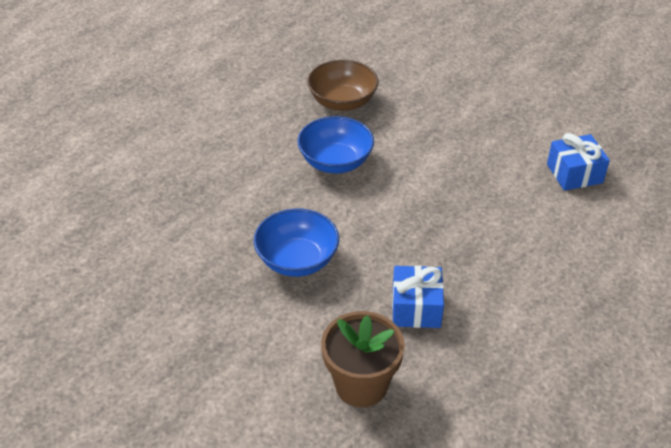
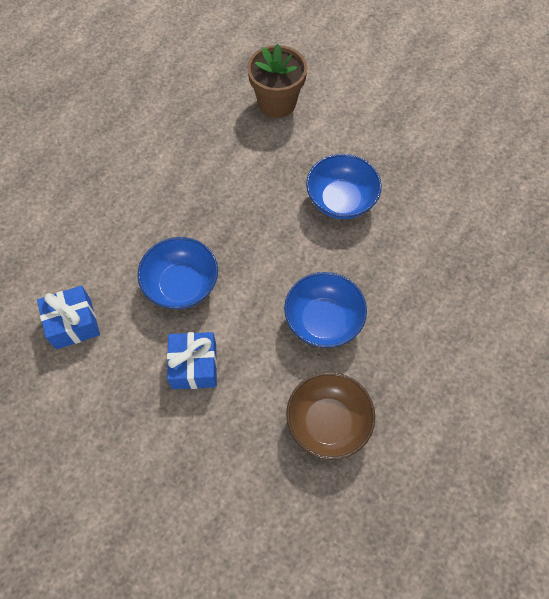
camera: 175 degrees right, 20 degrees up
(416, 308) = (238, 163): blue gift -> blue gift (194, 366)
(473, 196) = (181, 285): none -> blue bowl

